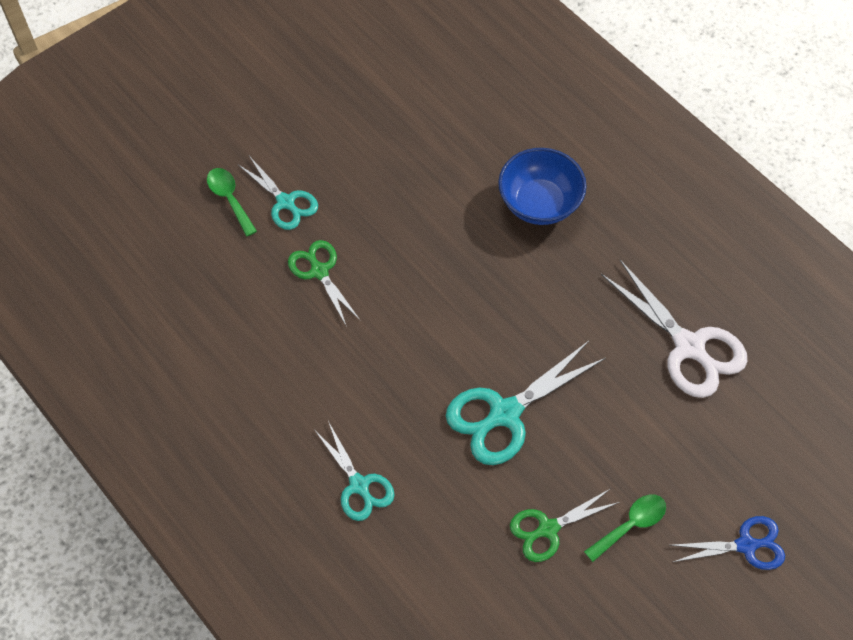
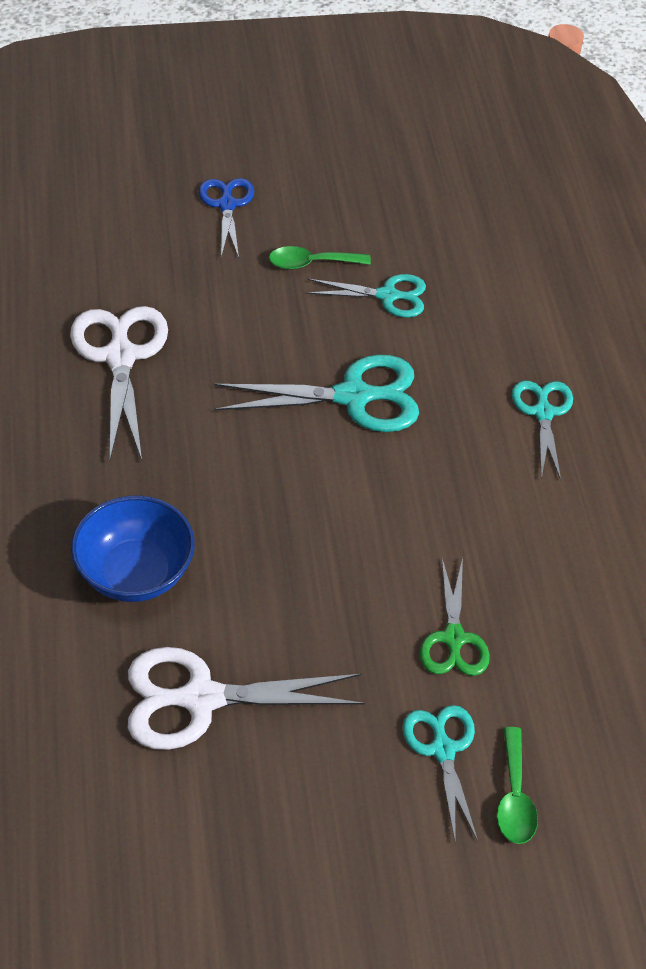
camera: 150 degrees left, 10 degrees down
(440, 155) = (202, 698): none -> white scissors
(548, 529) = (387, 296): green scissors -> turquoise scissors
(746, 545) = (227, 205): blue scissors -> blue scissors turned 60 degrees clockwise

